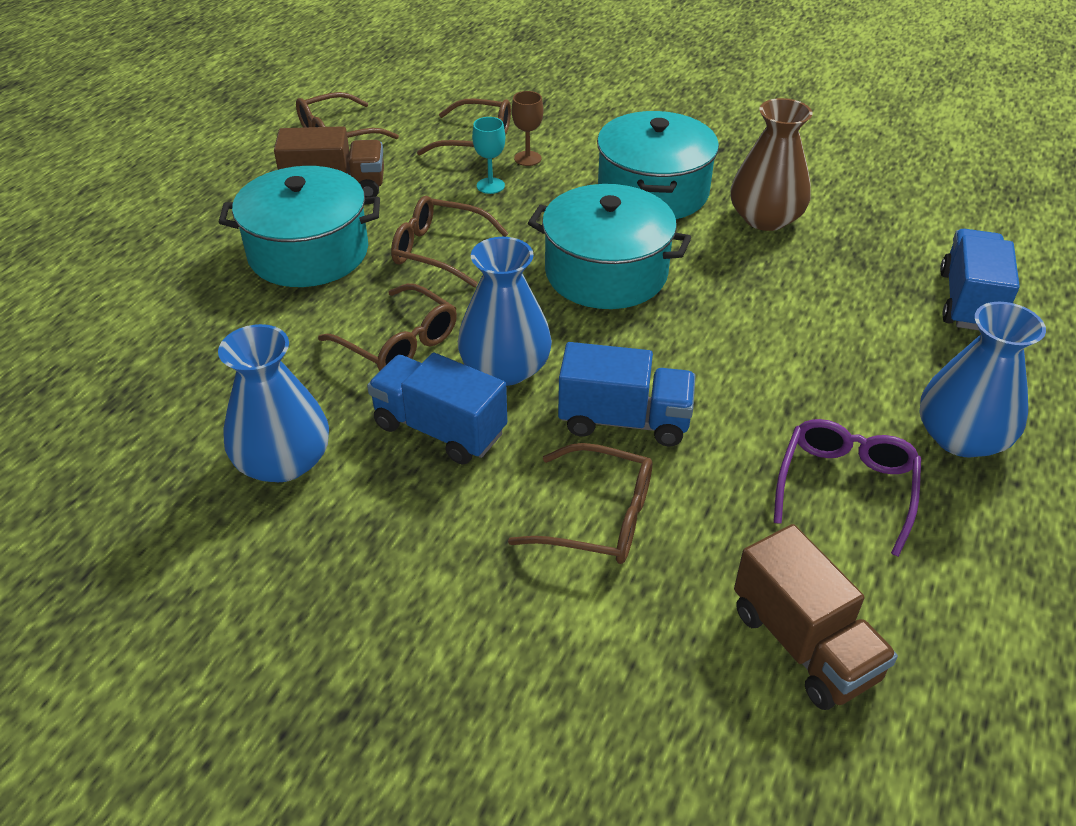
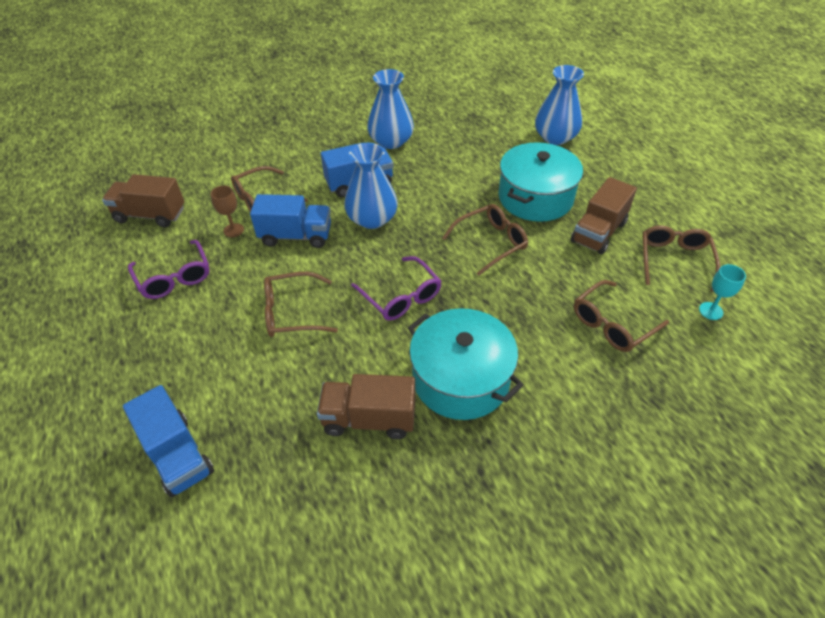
camera: 130 degrees right, 5 degrees up
(398, 342) = (428, 196): brown glasses -> brown glasses (292, 312)
(490, 186) = (543, 299): turquoise goblet -> turquoise goblet (711, 311)
(527, 158) = (564, 337): brown goblet -> brown goblet (233, 230)
(606, 272) = (401, 296): turquoise pot -> purple glasses
(624, 420) = (296, 236): blue truck -> blue truck turned 135 degrees counterclockwise
(765, 218) = (369, 419): brown vase -> brown truck
(961, 437) = (132, 343): blue vase -> blue vase (555, 137)

